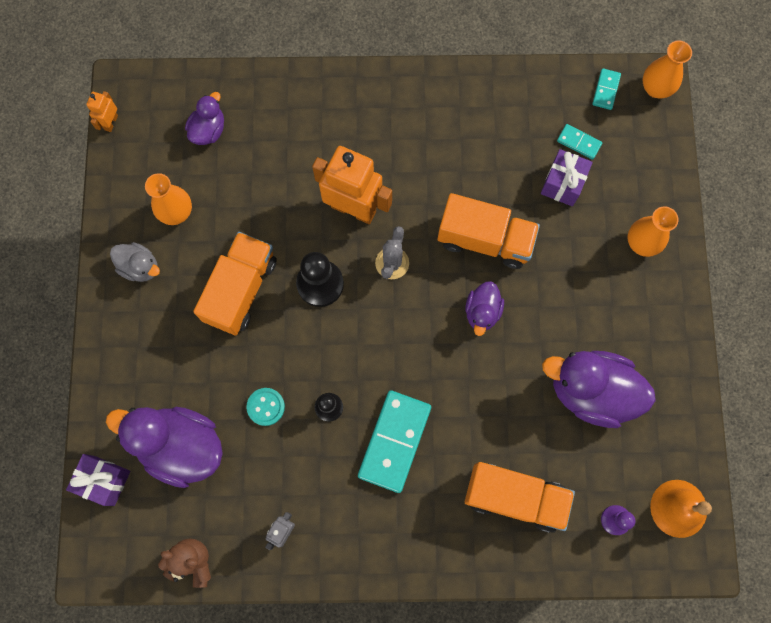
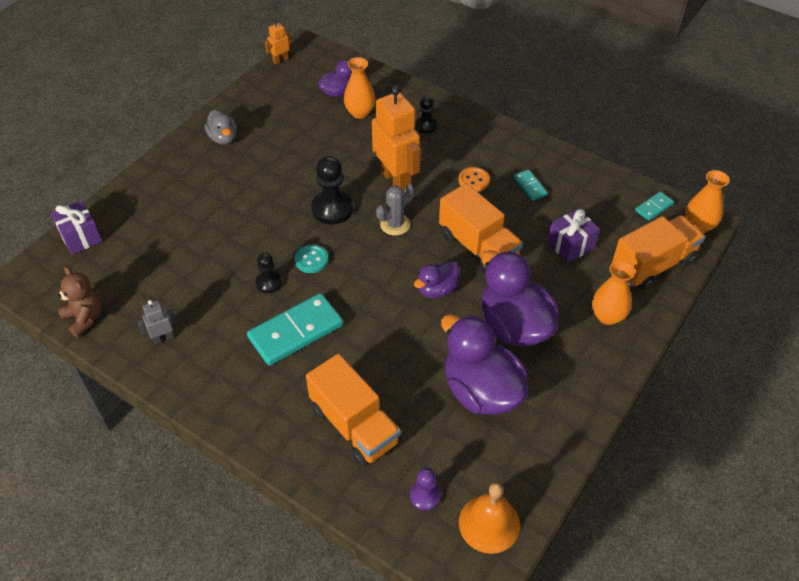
camera: 35 degrees right, 25 degrees down
(176, 212) = (275, 122): orange vase -> orange vase (360, 112)
(181, 446) = (148, 247): purple duck -> purple duck (514, 326)
(241, 289) = (275, 183): orange truck -> orange truck (653, 265)
(266, 407) = (226, 257): turquoise button -> turquoise button (311, 260)
(331, 120) = (425, 126): none -> black pawn
(426, 161) = (473, 180): none -> orange button
(579, 142) = (605, 227): turquoise domino -> turquoise domino (530, 186)

